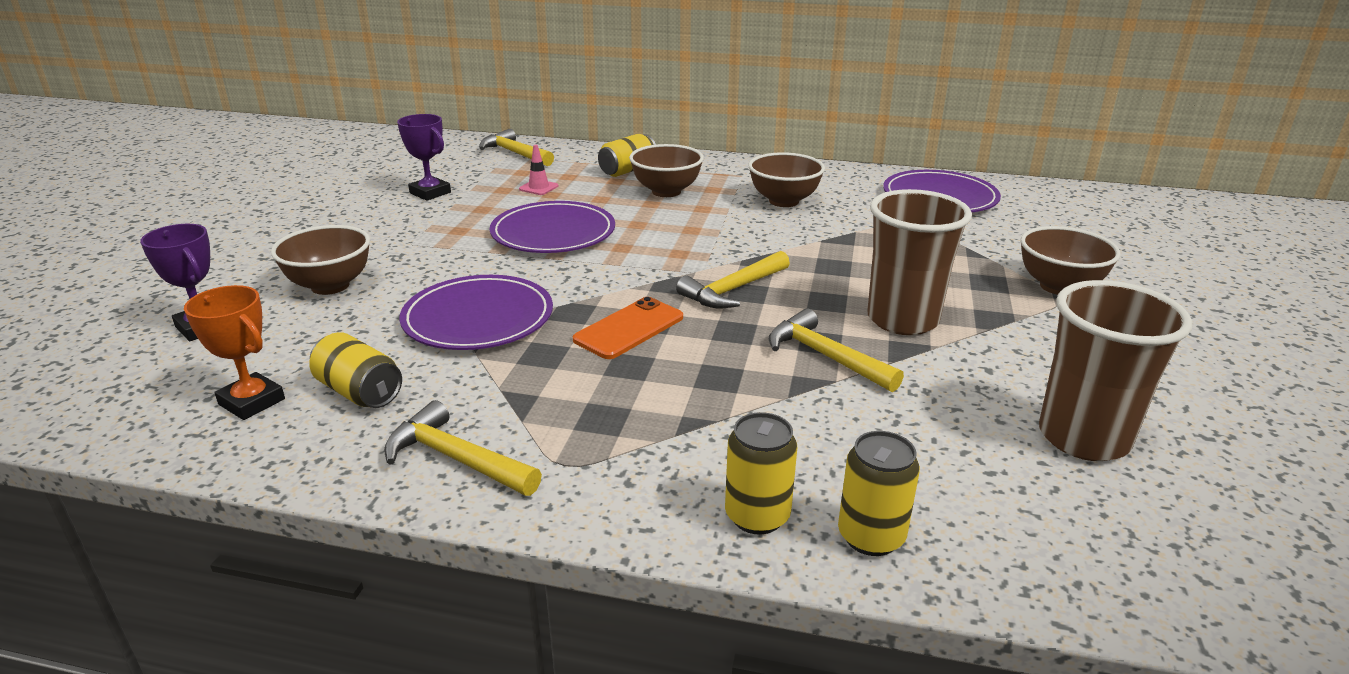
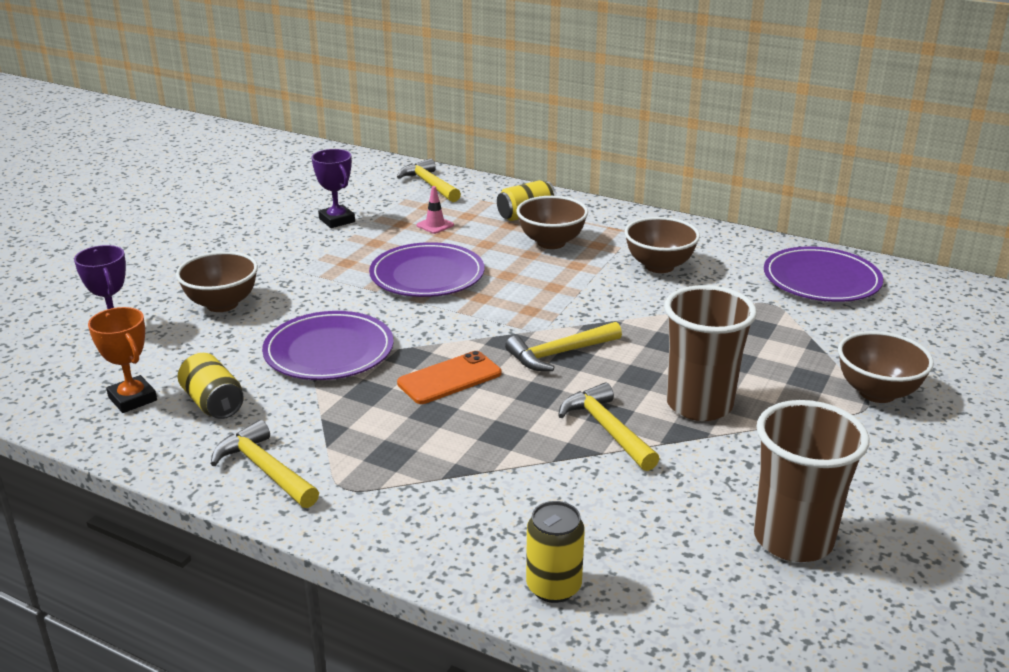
camera: 15 degrees right, 0 degrees up
(757, 516) = (472, 554): yellow can -> none

